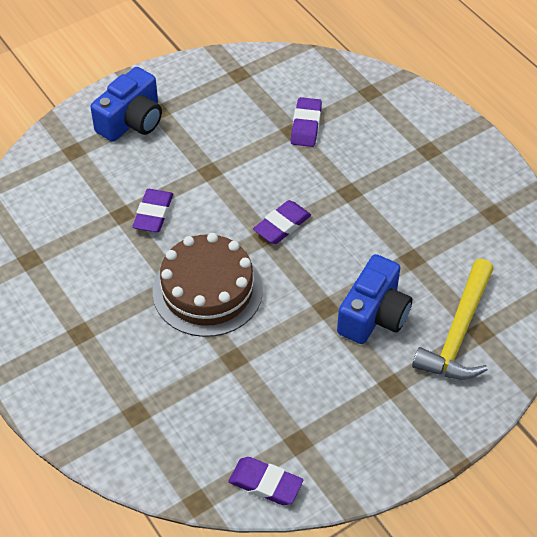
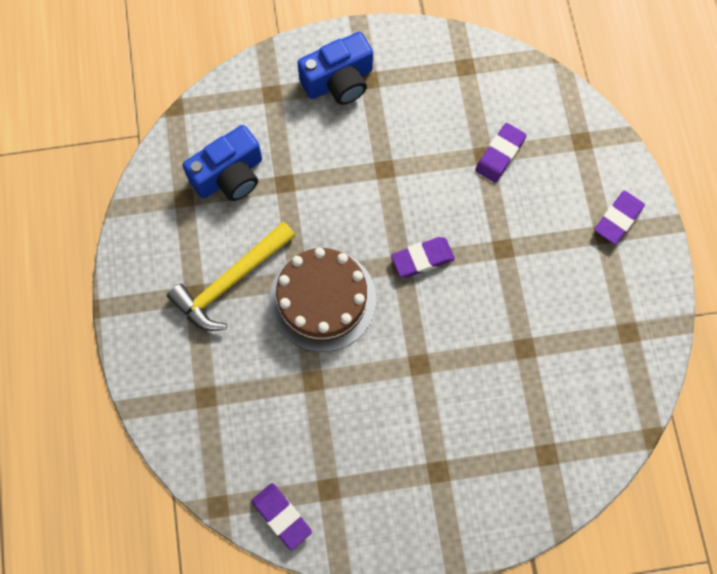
camera: 25 degrees right, 20 degrees up
(153, 214) = (312, 195): purple eraser -> purple eraser (618, 219)
(374, 315) = (458, 392): blue camera -> blue camera (229, 175)
(458, 333) = (526, 446): yellow hammer -> yellow hammer (231, 282)

